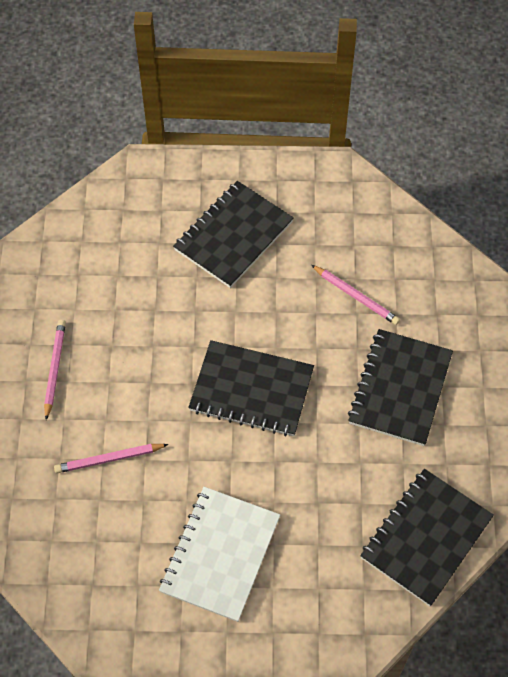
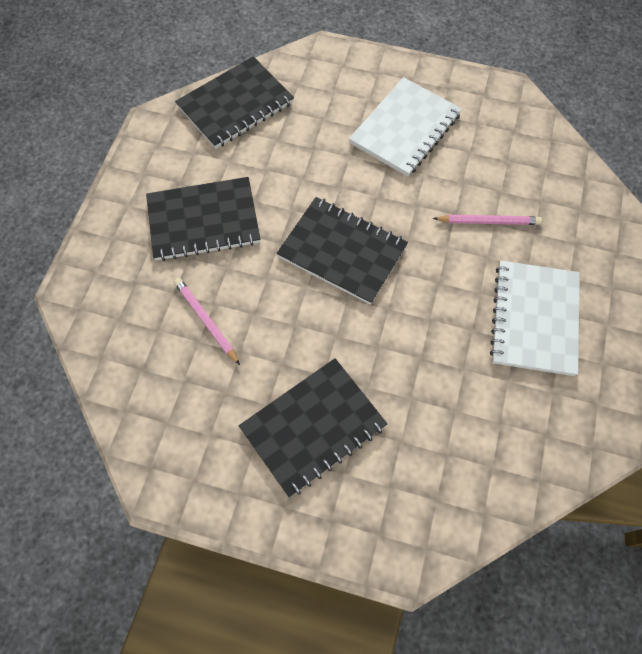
camera: 165 degrees left, 5 degrees up
(54, 368) = (534, 319): pink pencil -> white notebook
(400, 388) = (203, 221): black notebook -> black notebook turned 45 degrees clockwise

